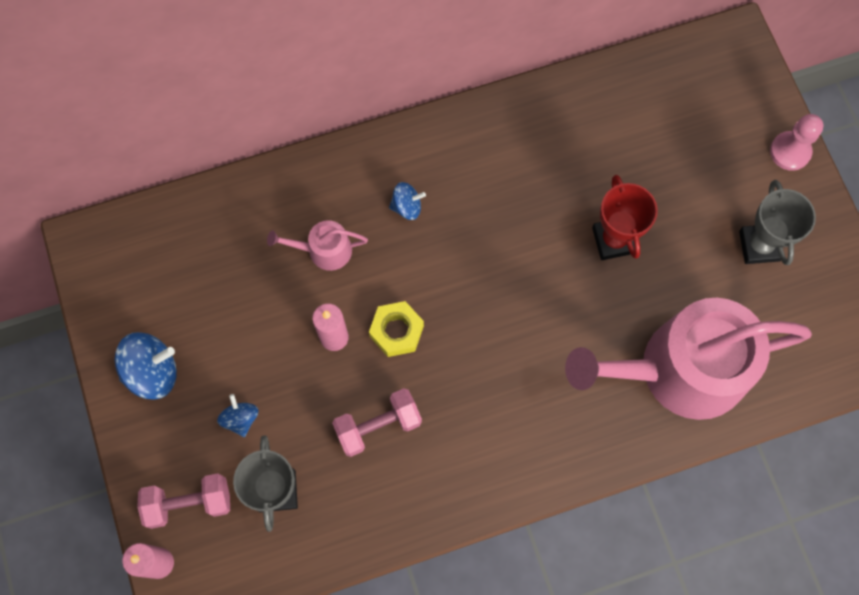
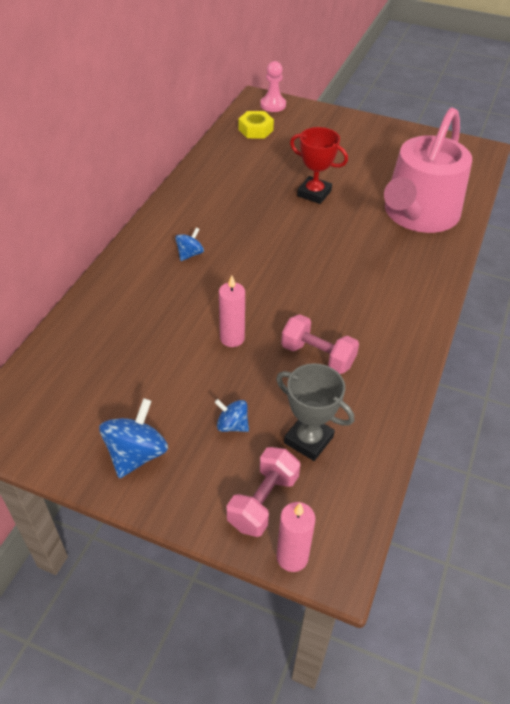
camera: 50 degrees left, 25 degrees down
(324, 250) = (168, 306): pink watering can -> none
(378, 426) = (317, 356): pink dumbbell -> pink dumbbell turned 75 degrees counterclockwise
(396, 331) = (263, 307): yellow nut -> yellow nut (255, 130)
(759, 246) = (377, 152): grey trophy -> none
(790, 152) = (338, 117): pink pawn -> pink pawn (273, 105)

